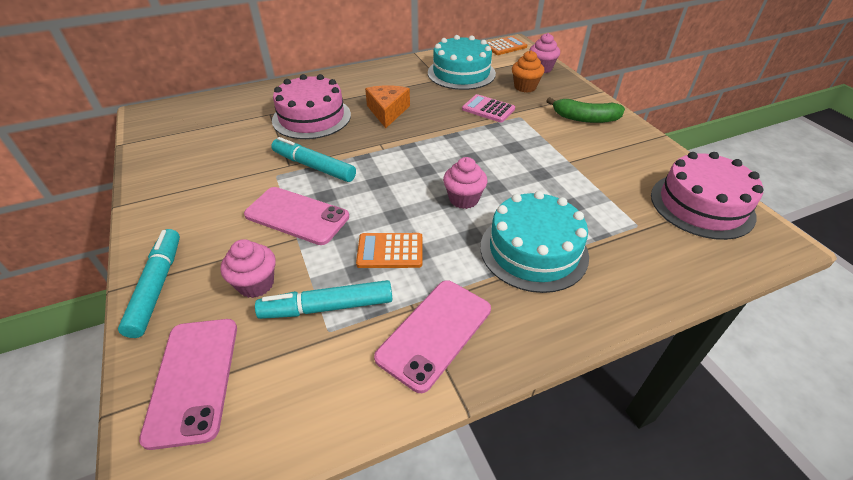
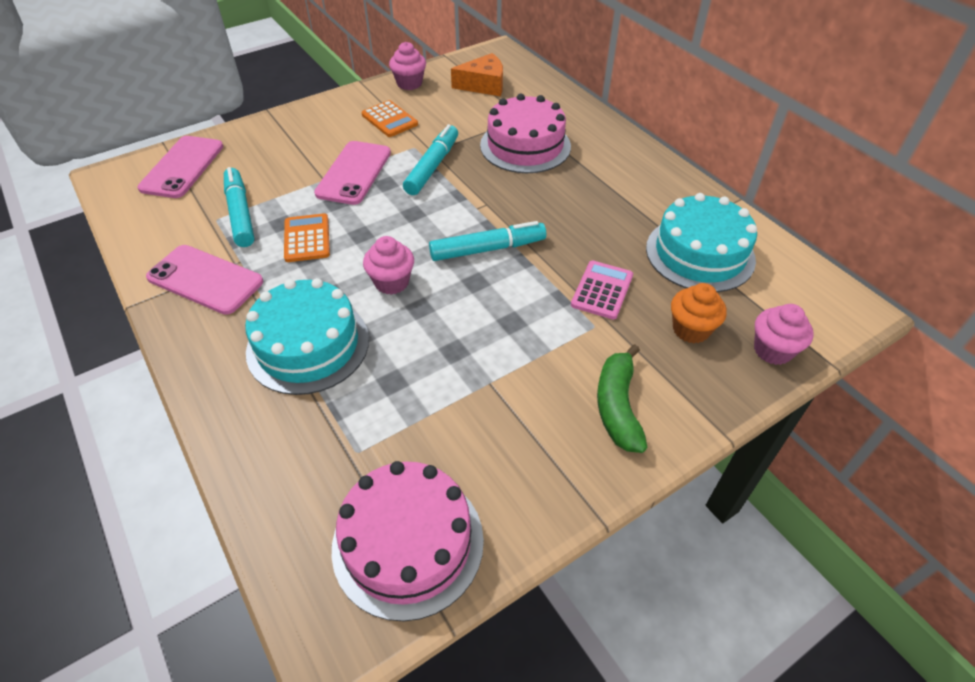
camera: 80 degrees right, 5 degrees up
(157, 286) = (269, 127): turquoise marker -> turquoise marker (487, 249)
(193, 379) = (182, 167): pink phone -> pink phone turned 60 degrees counterclockwise
(256, 284) = (269, 171): pink cupcake -> pink cupcake (409, 83)
(387, 111) = (559, 198): orange cheese -> orange cheese (483, 85)
(505, 46) = (833, 298): orange calculator -> orange calculator (389, 119)

